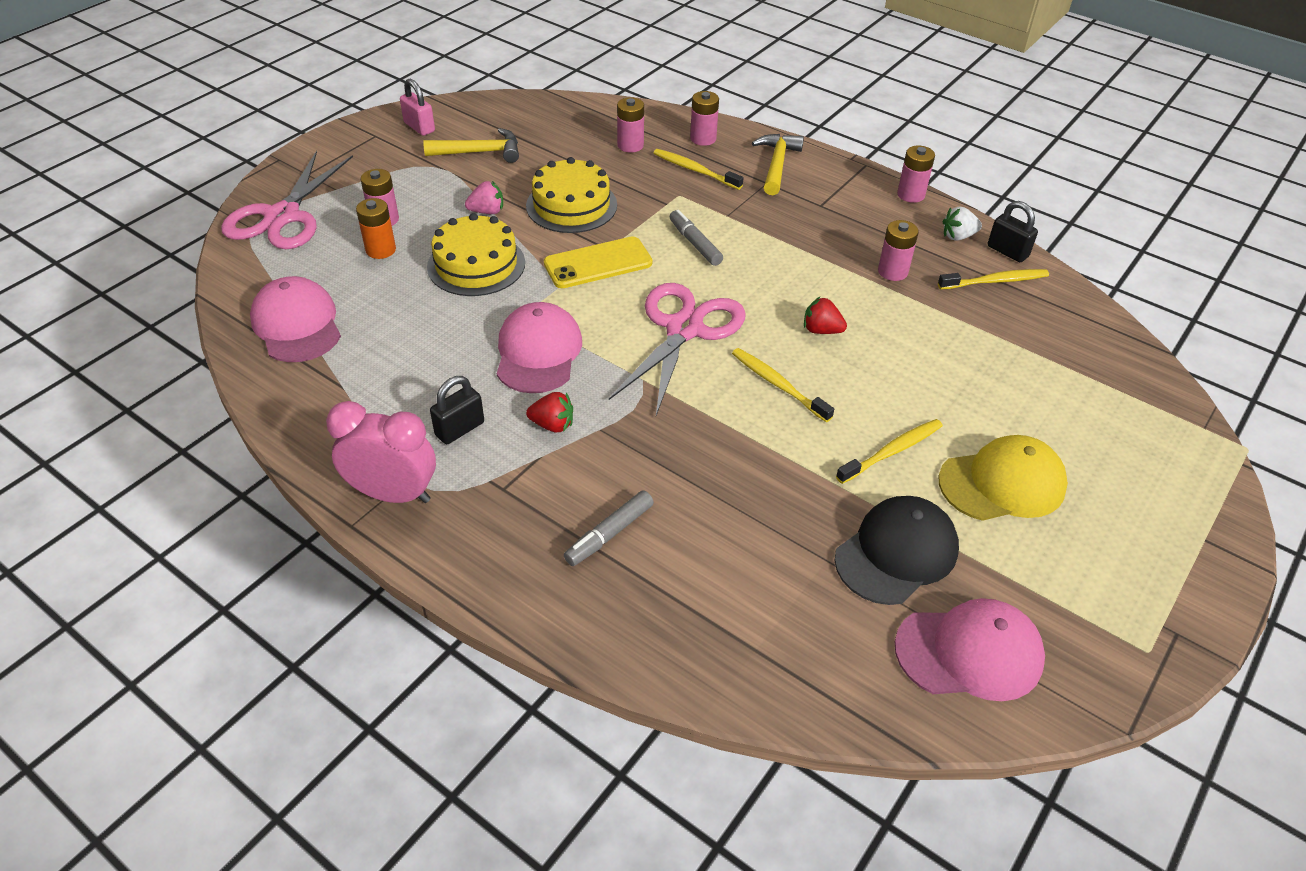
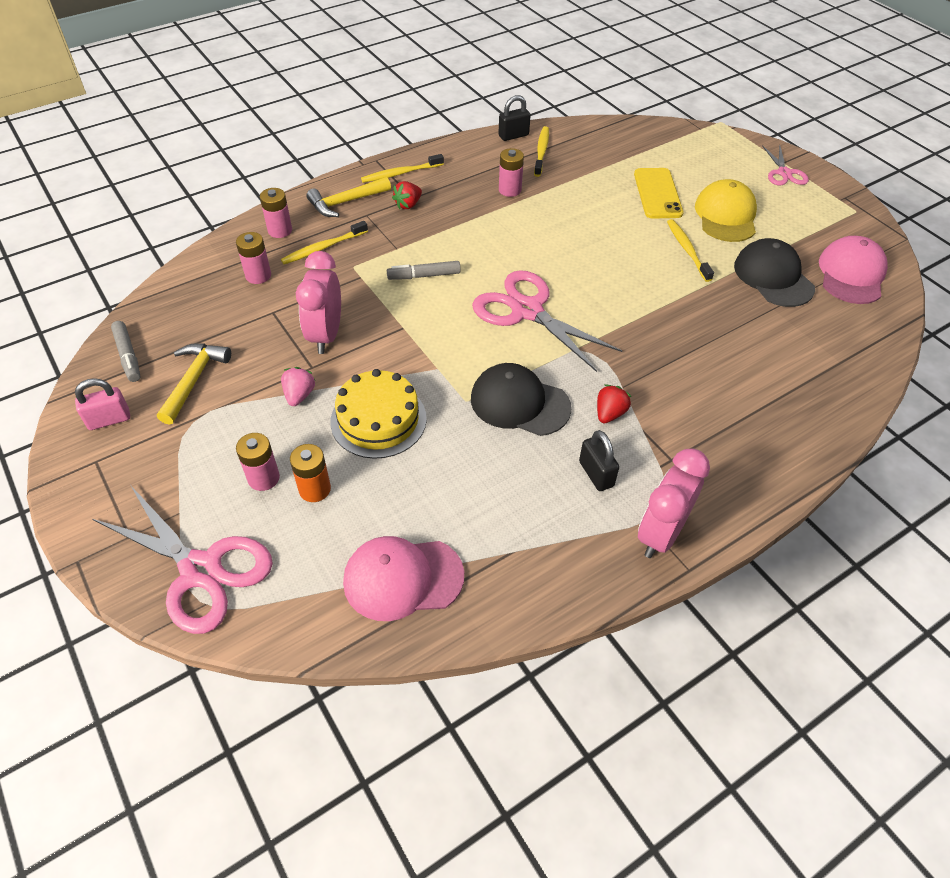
camera: 70 degrees left, 5 degrees up
(538, 352) = (519, 403): pink cap -> black cap
(571, 205) = (326, 335): yellow cake -> pink clock
(598, 263) = (419, 338): yellow phone -> yellow phone (657, 194)
(609, 534) = (731, 407): grey marker -> grey marker (128, 356)
(777, 164) = (346, 202): yellow hammer -> yellow hammer turned 60 degrees counterclockwise
(778, 385) = (607, 280): yellow toothbrush -> yellow toothbrush (401, 173)
(821, 330) = (558, 242): red strawberry -> red strawberry (408, 205)
(911, 195) = (426, 152): pink battery -> none
(958, 236) = (486, 149): white strawberry -> none
(1175, 543) = (784, 173): none -> pink scissors

